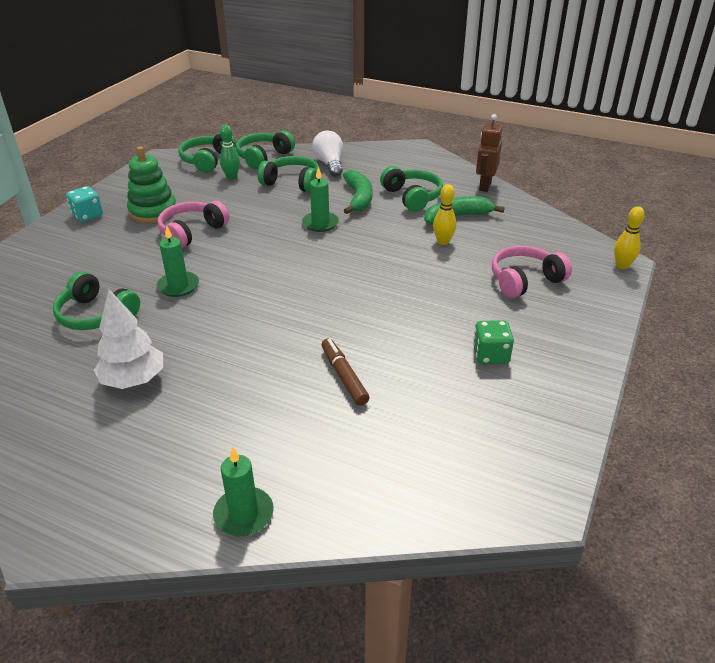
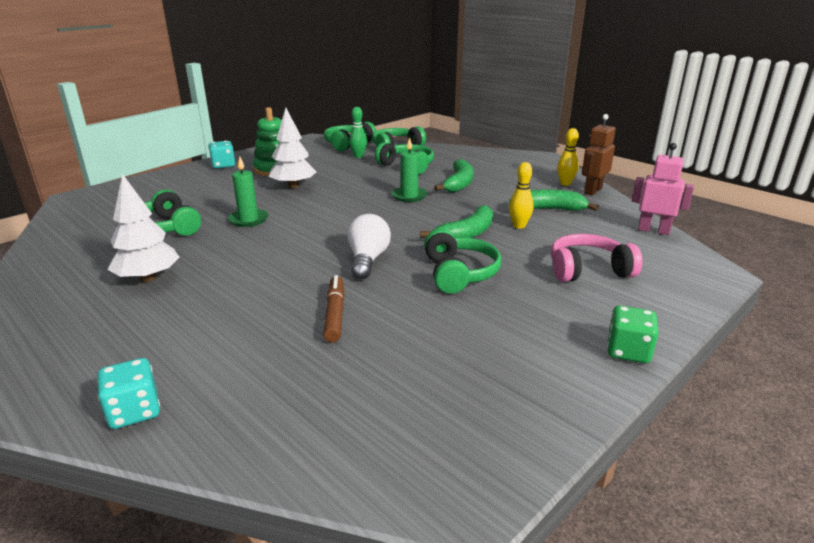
camera: 20 degrees right, 10 degrees down
(192, 232) = (293, 186): pink headphones -> white tree
(244, 514) = (134, 411): green candle -> turquoise dice
(329, 164) = (450, 158): white light bulb -> white light bulb (367, 260)
(402, 261) = (466, 234): none -> green banana
(412, 197) = (512, 189): green headphones -> green headphones (459, 273)
(490, 355) = (505, 328): green dice -> green dice (628, 351)
(556, 224) = (653, 230): none -> pink robot
(622, 266) = (715, 277): yellow bowling pin -> yellow bowling pin (565, 183)

